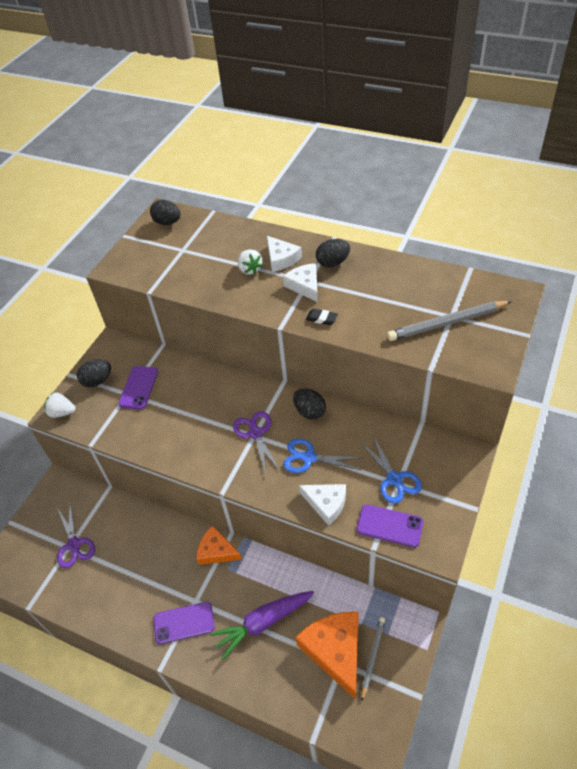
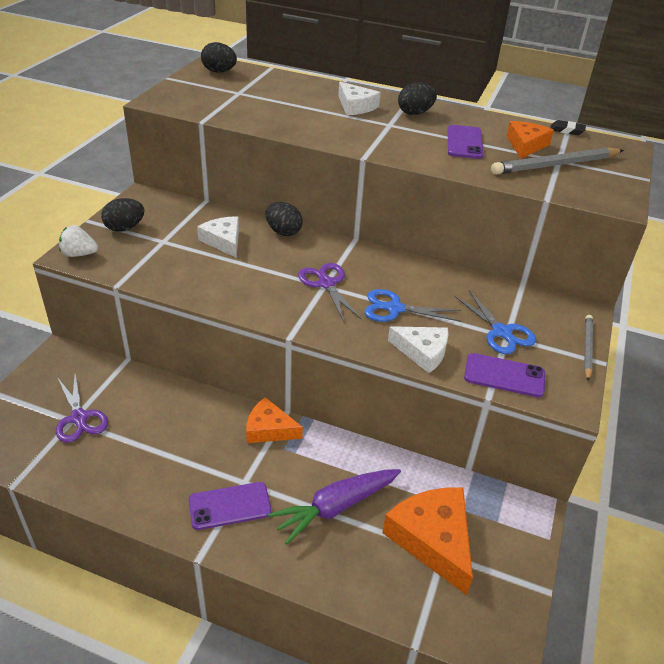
camera: 10 degrees left, 10 degrees down
(139, 387) = (177, 236): purple phone -> purple phone (464, 142)
(250, 269) = (320, 112): white strawberry -> none
(305, 286) = (386, 128): white cheese -> white cheese (223, 241)
(309, 412) = (389, 267): black egg -> black egg (283, 232)
(321, 319) = (411, 153): black eraser -> black eraser (566, 130)
(372, 657) = (482, 546): grey pencil -> grey pencil (587, 348)
(425, 298) = (526, 145): none -> orange cheese

